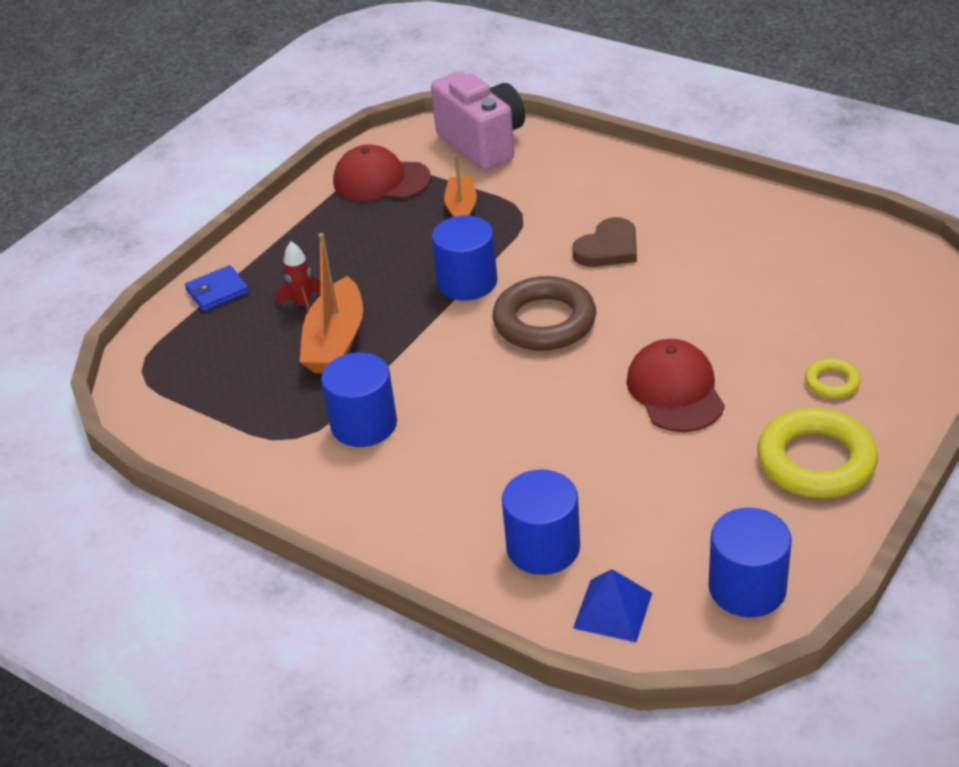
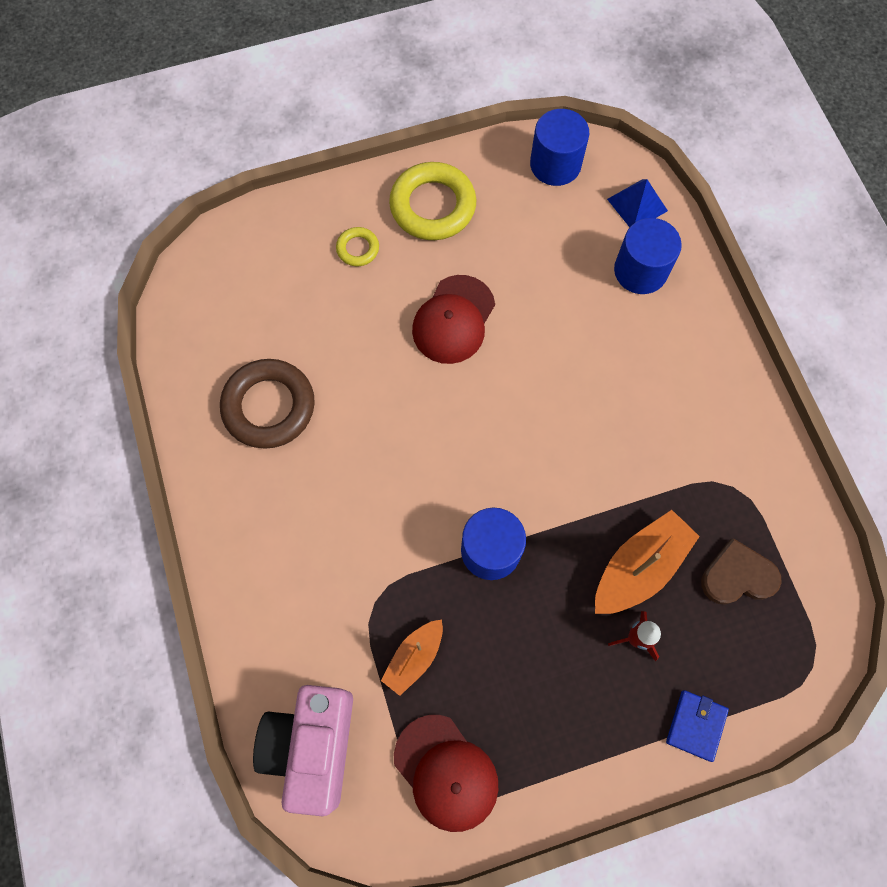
camera: 145 degrees left, 30 degrees up
(217, 291) = (696, 725): blue wallet -> blue wallet turned 75 degrees counterclockwise
(364, 424) = (677, 459): blue cylinder -> none
(544, 321) = (474, 455): brown ring -> brown ring (269, 406)
(608, 248) = (355, 495): brown heart -> brown heart (738, 576)

